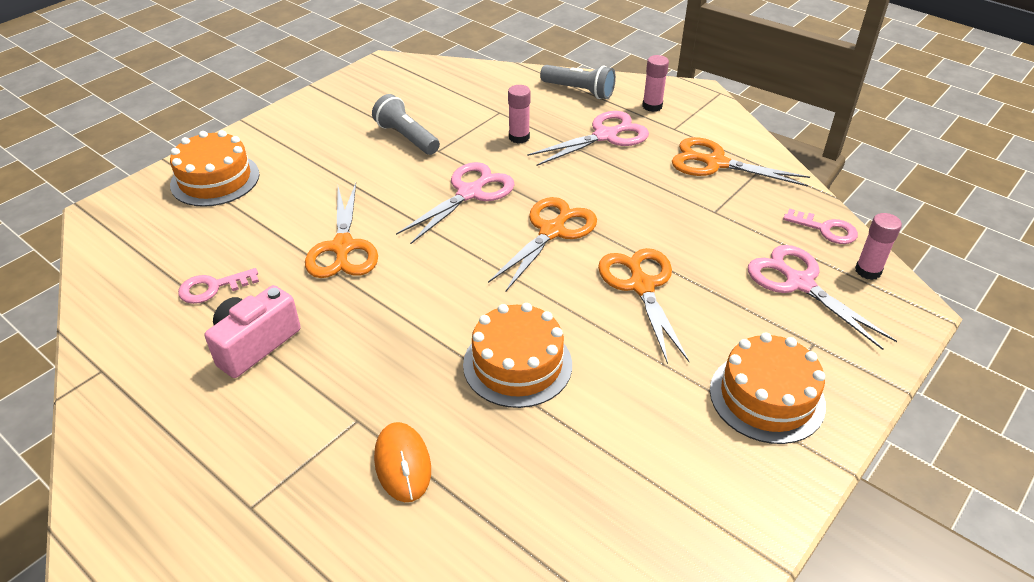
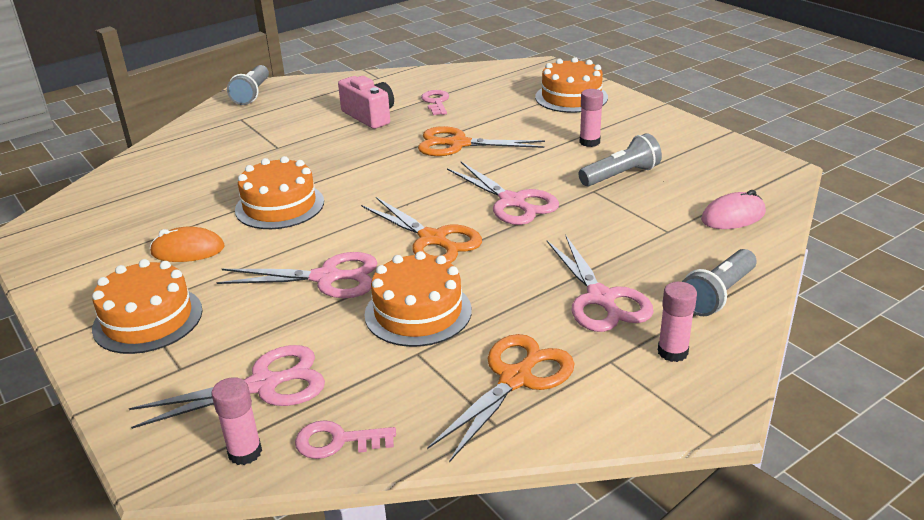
camera: 105 degrees right, 10 degrees down
(140, 529) = (252, 94): none -> grey flashlight
(403, 464) = (229, 160): orange mouse -> orange mouse (188, 250)
(468, 85) = (733, 216): none -> pink mouse
(519, 137) = (609, 238): pink glue stick -> pink glue stick (589, 142)
(641, 286) = (326, 278): orange scissors -> pink scissors
(665, 220) = (418, 312): none -> orange cake
(825, 229) = (337, 441): pink key -> pink key turned 45 degrees clockwise

